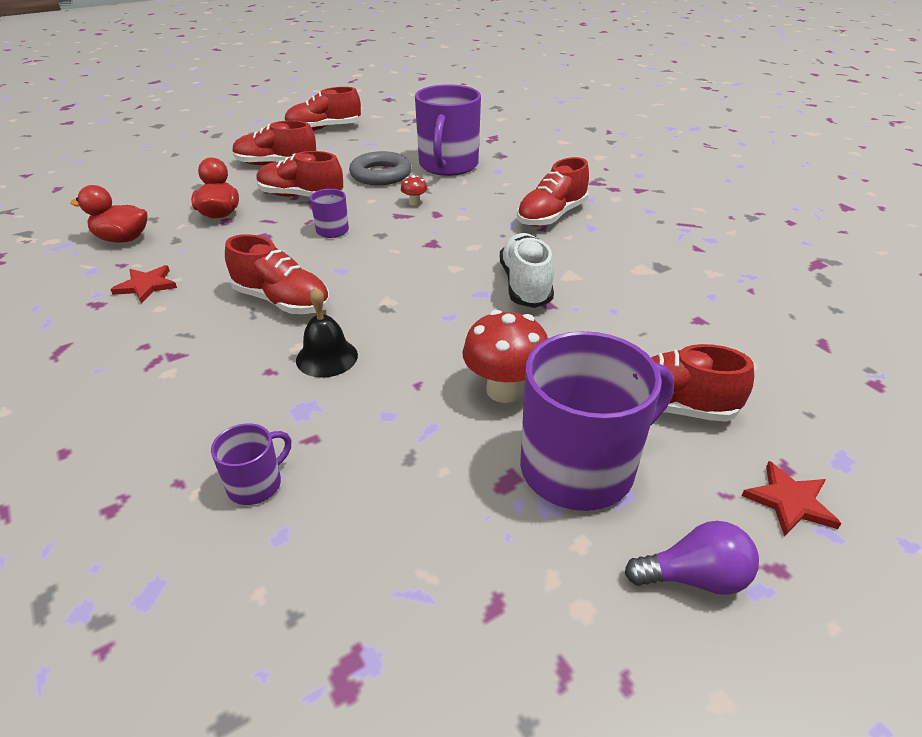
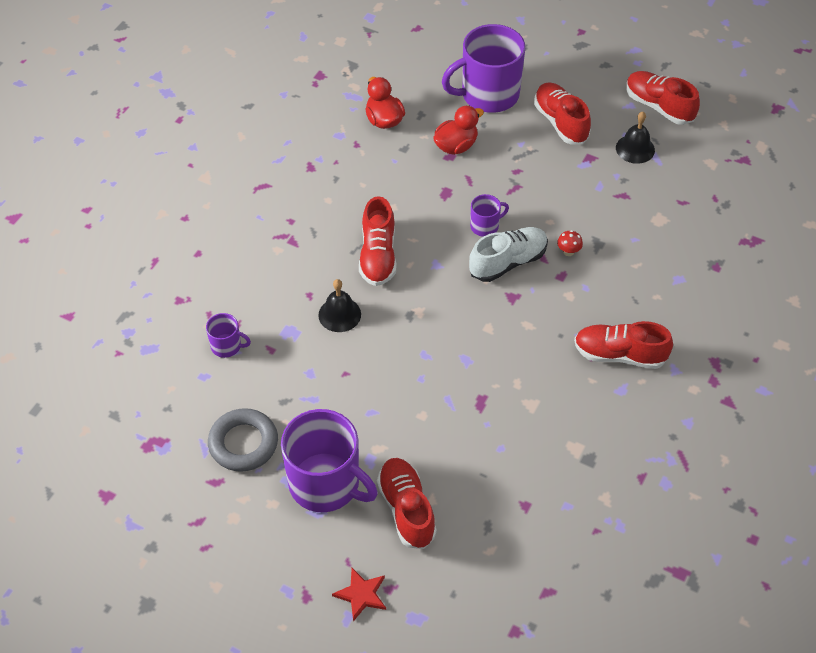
camera: 60 degrees right, 15 degrees up
(146, 286) = (344, 175): red star -> none
(301, 196) = (520, 174): red shoe -> none
(349, 147) = (635, 149): none -> black bell
(381, 174) = (600, 201): grey ring -> grey ring (243, 443)
(448, 165) = (658, 238): purple mug -> purple mug (488, 94)
(504, 390) = (368, 420): red mushroom -> none
(525, 285) = (496, 381): white shoe -> white shoe (508, 262)
(694, 577) = (279, 559): purple light bulb -> none

